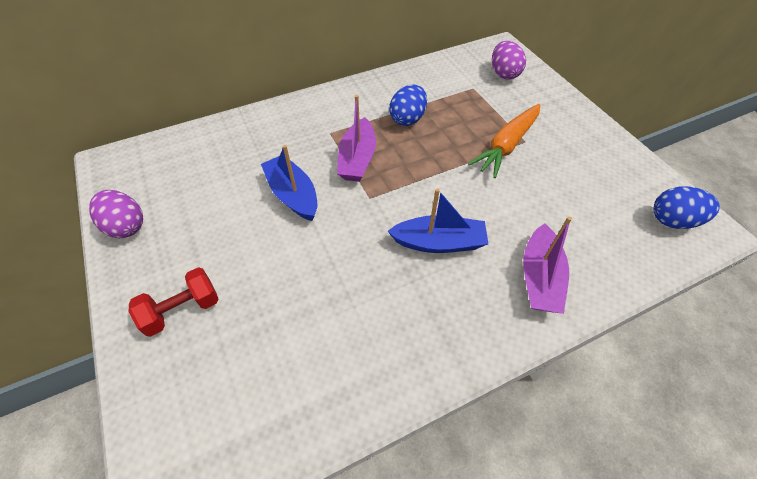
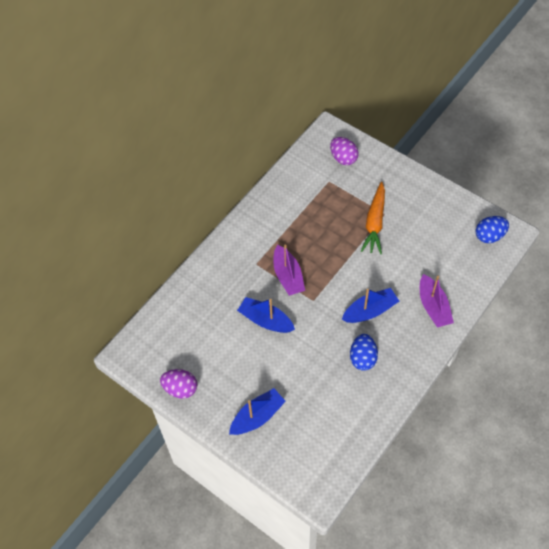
camera: 25 degrees left, 5 degrees up
(182, 310) = (257, 417): red dumbbell -> blue boat
(407, 119) = (300, 229): blue egg -> blue egg (363, 358)

